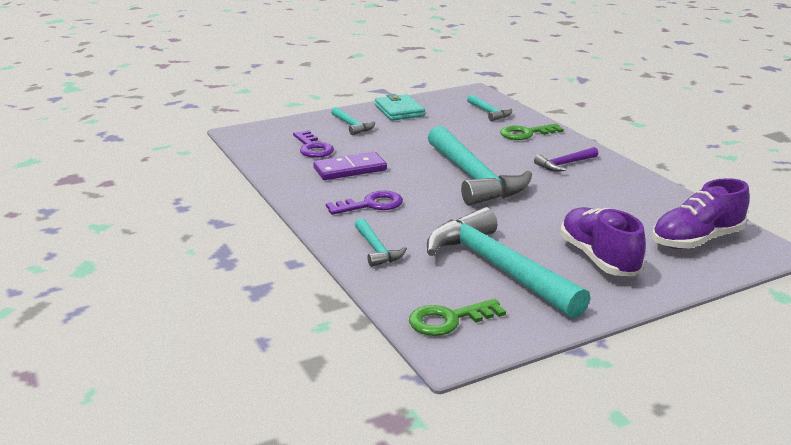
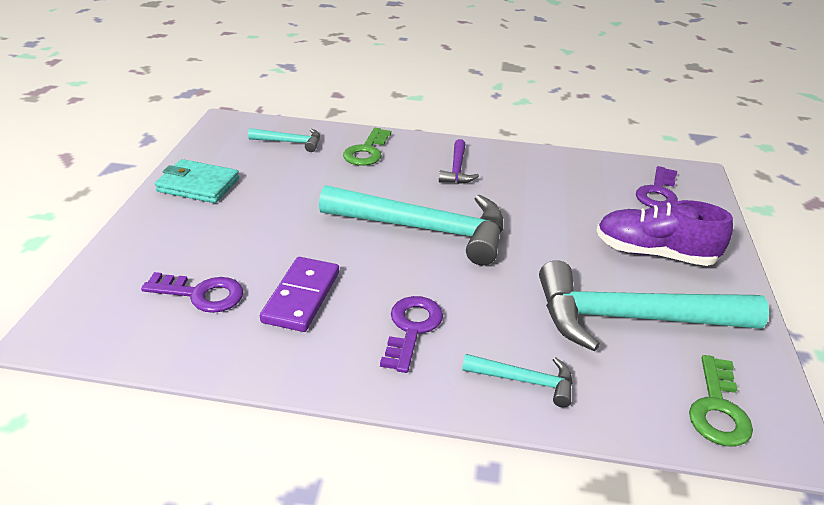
camera: 55 degrees left, 10 degrees up
(352, 126) = (186, 234): turquoise hammer -> none
(696, 240) = (658, 192): purple shoe -> purple key

